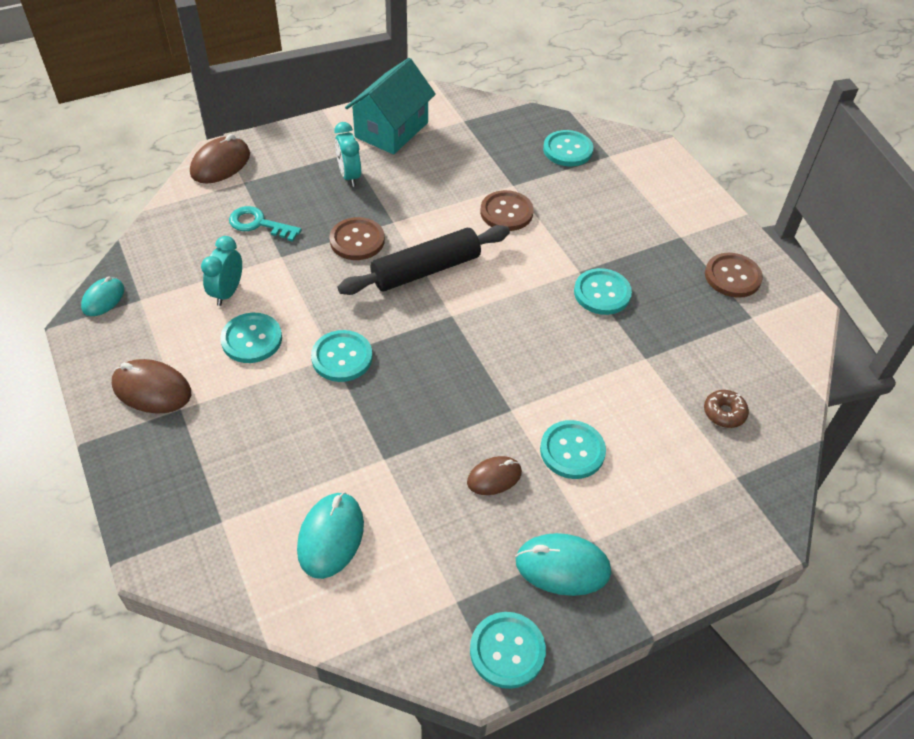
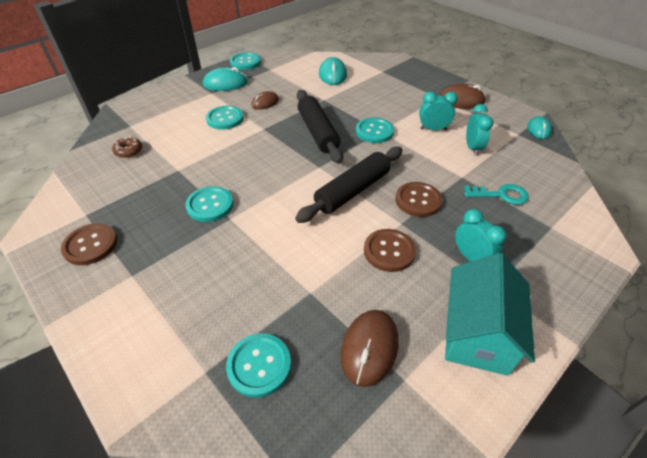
camera: 165 degrees right, 5 degrees down
(220, 164) = (590, 239): brown mouse -> brown mouse (369, 348)
(252, 339) = (433, 129): turquoise button -> turquoise clock
(428, 378) = (318, 132): none -> black rolling pin
(506, 212) = (307, 257): brown button -> brown button (389, 251)

